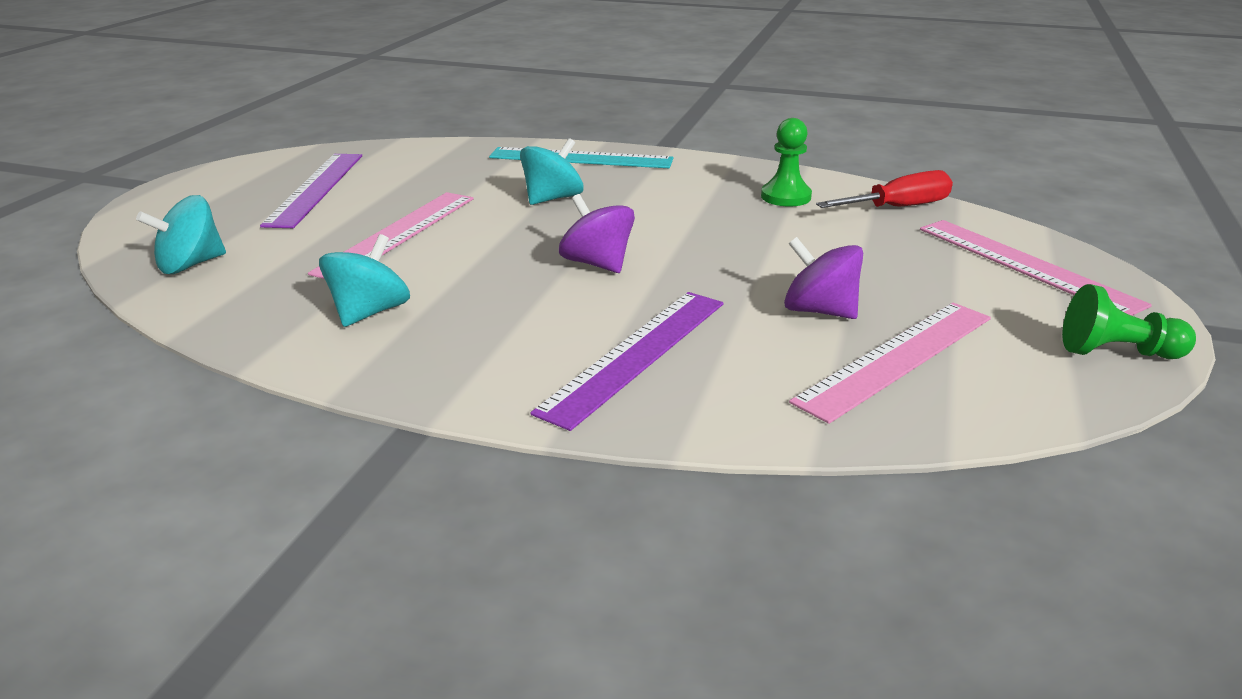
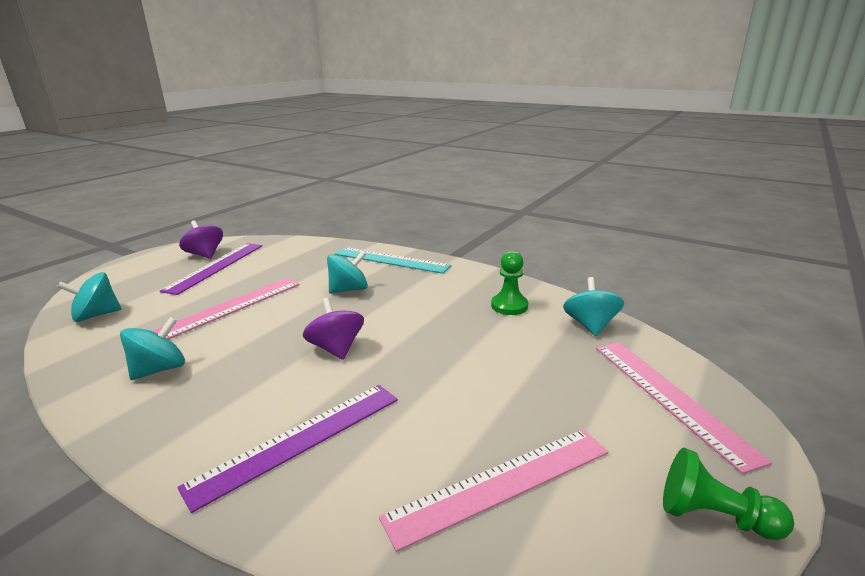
camera: 15 degrees right, 5 degrees down
(819, 311) = (467, 419): purple spinning top -> purple spinning top (205, 255)
(898, 207) = (590, 325): red screwdriver -> turquoise spinning top

